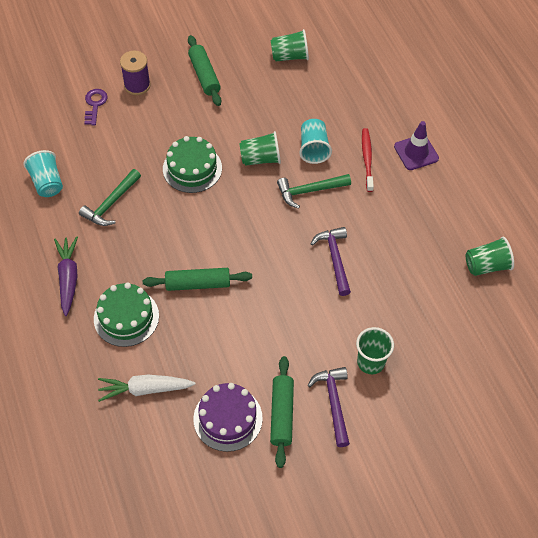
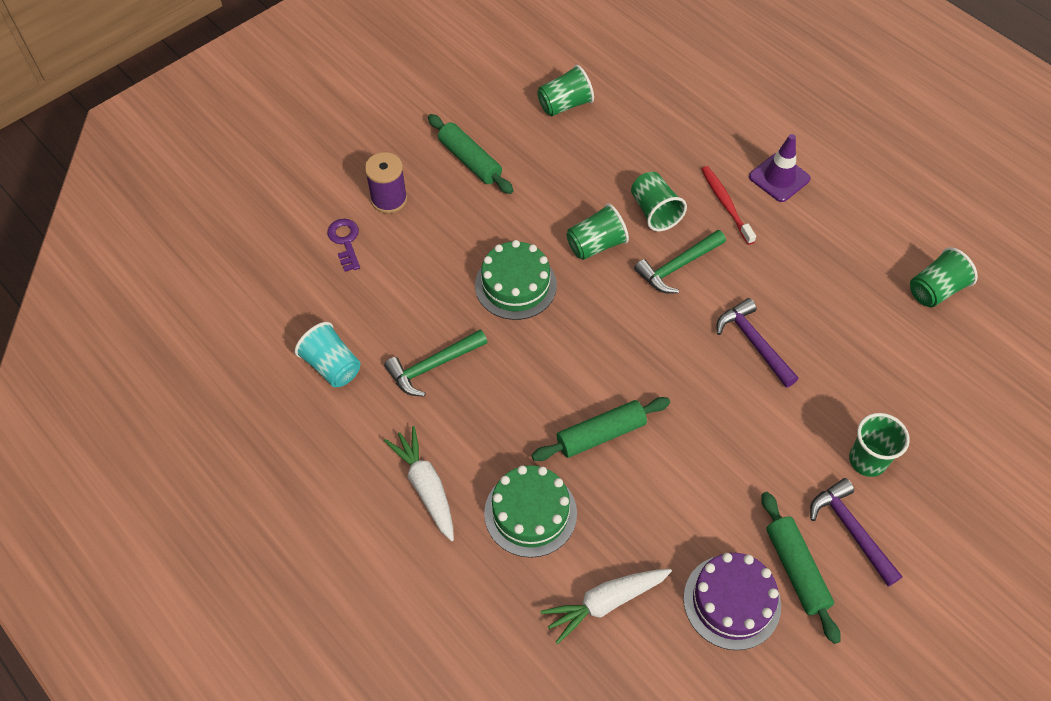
camera: 20 degrees left, 0 degrees up
(68, 278) = (426, 486): purple carrot -> white carrot
(111, 203) = (433, 366): green hammer -> green hammer turned 45 degrees clockwise
(313, 149) = (654, 212): turquoise cup -> green cup

